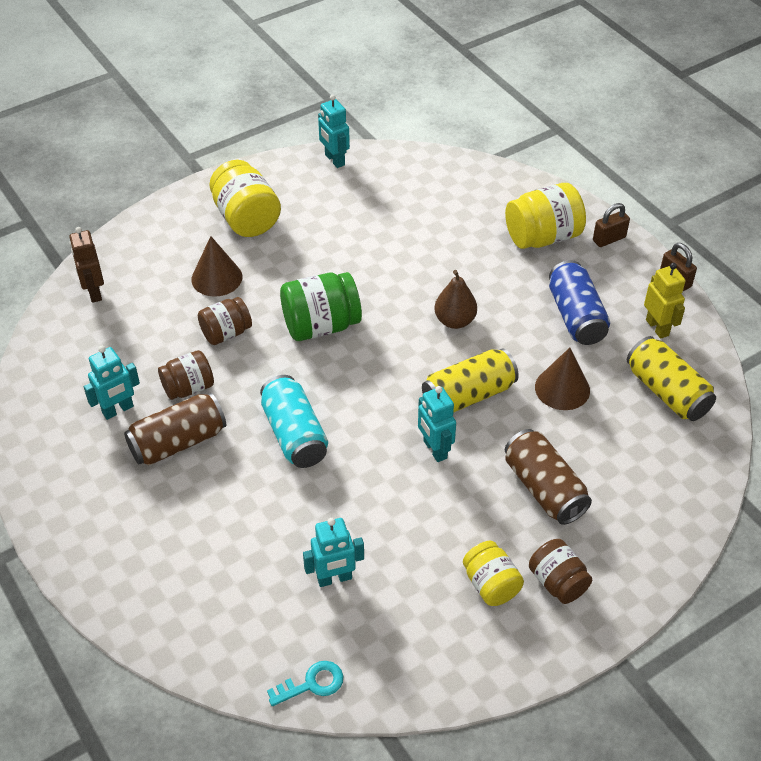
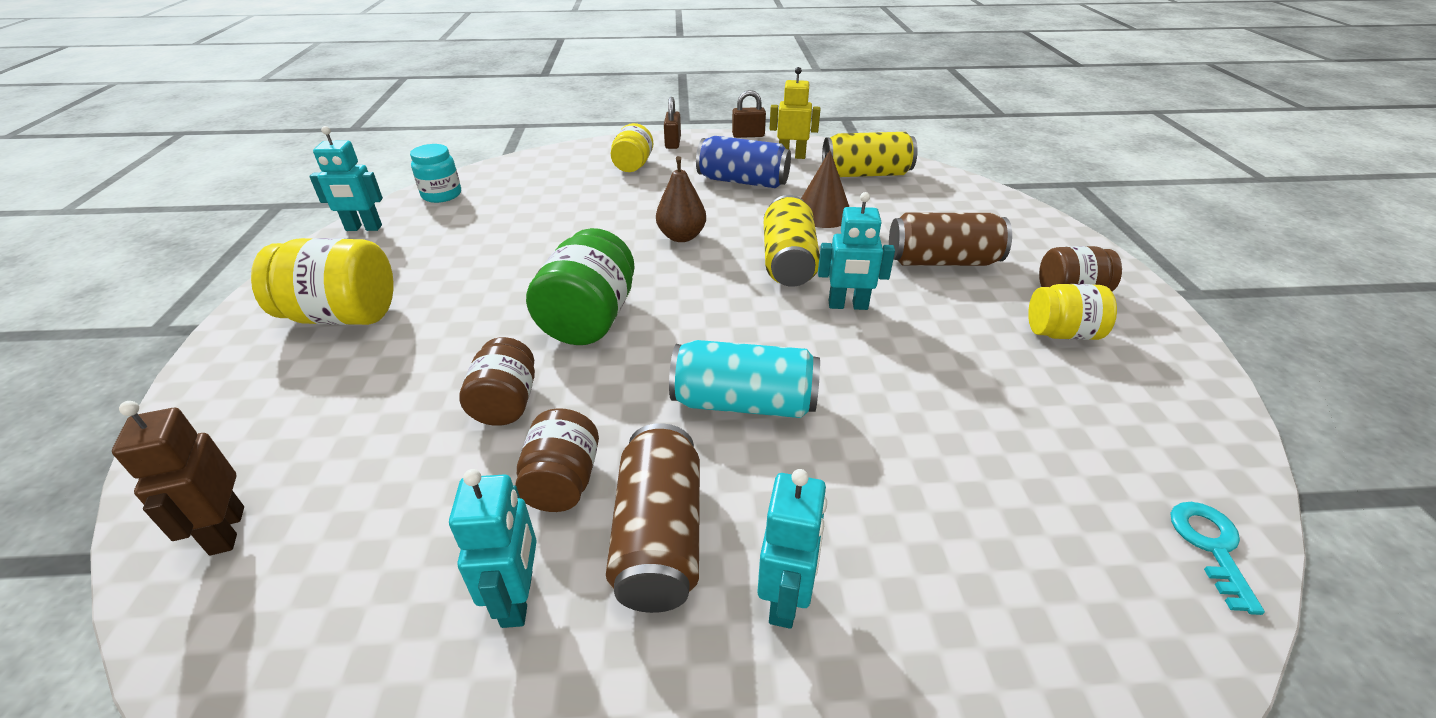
camera: 60 degrees left, 10 degrees down
(94, 292) = (226, 530): brown robot -> brown robot turned 60 degrees clockwise
(216, 278) = (399, 377): brown cone -> none
(334, 578) = (1016, 453): turquoise robot -> turquoise robot (786, 599)
(405, 165) = (441, 195): none -> turquoise jar
(542, 237) = (633, 165): yellow jar -> yellow jar, size x0.63

